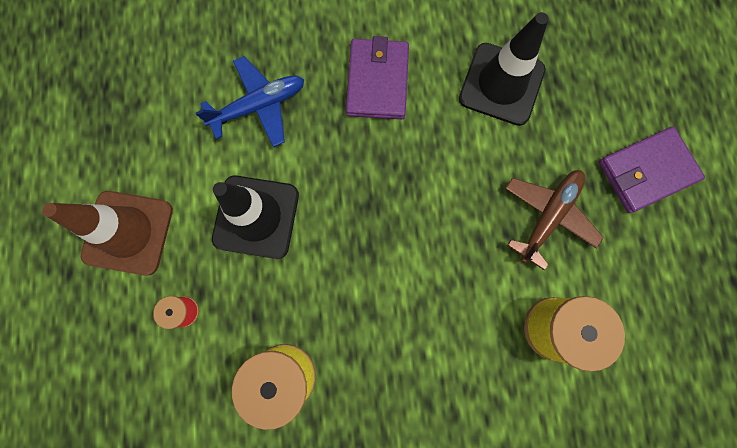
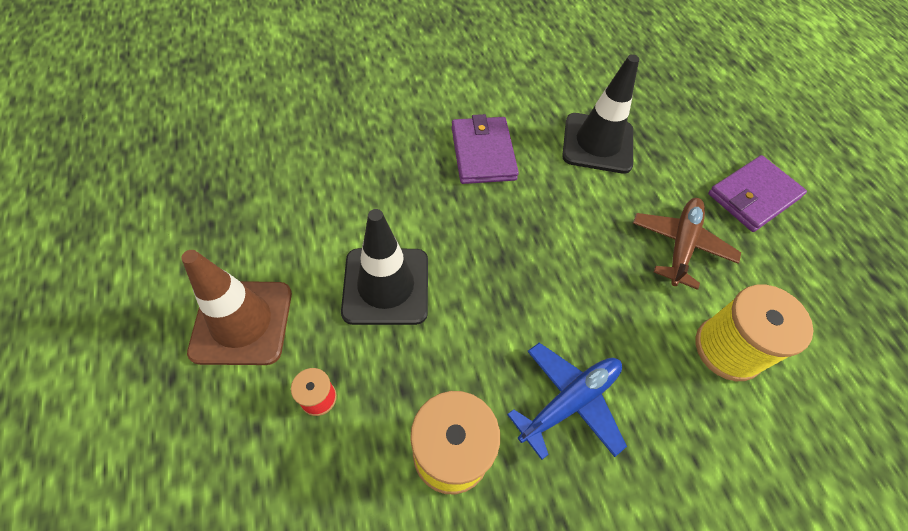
camera: 15 degrees left, 20 degrees down
(259, 106) = (371, 185): blue plane -> blue plane (570, 401)

